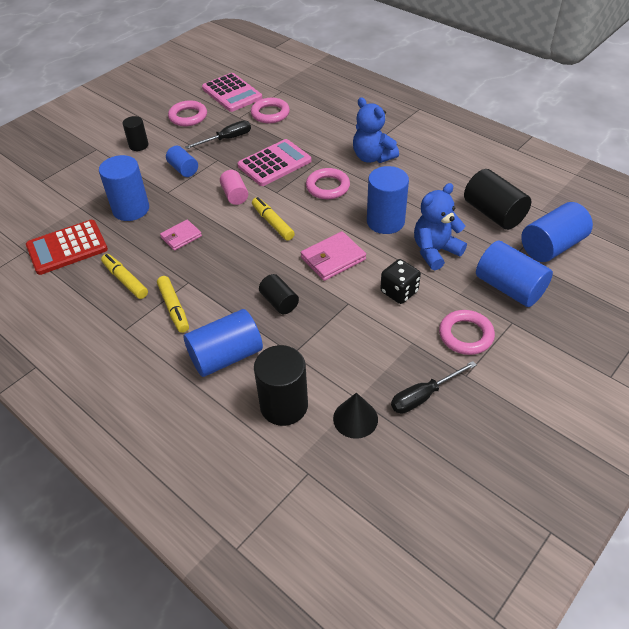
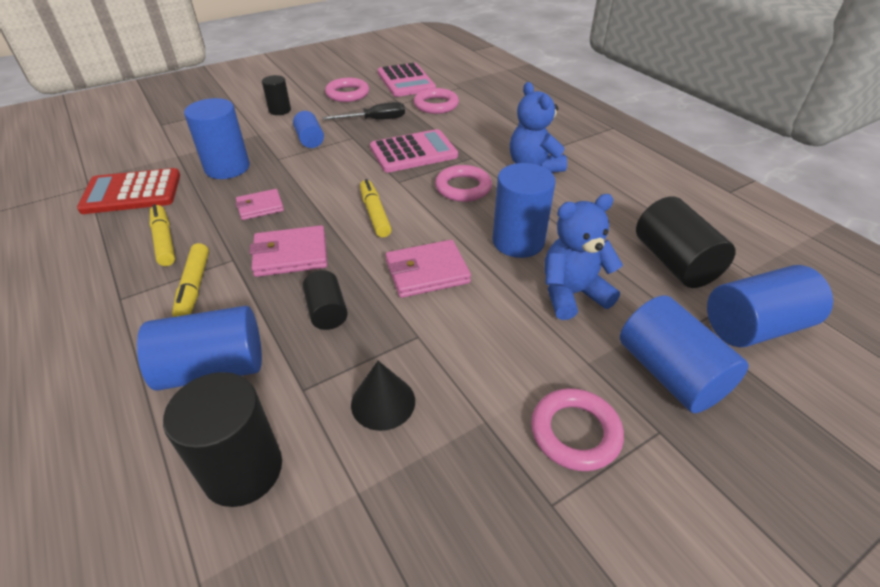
camera: 15 degrees right, 5 degrees down
(229, 269) = (291, 255): none -> pink wallet
(235, 195) = (349, 176): pink cylinder -> none
(355, 418) = (336, 529): black cone -> black cone (383, 402)
(399, 292) = (497, 338): black dice -> none
(423, 396) = (465, 522): black screwdriver -> none

